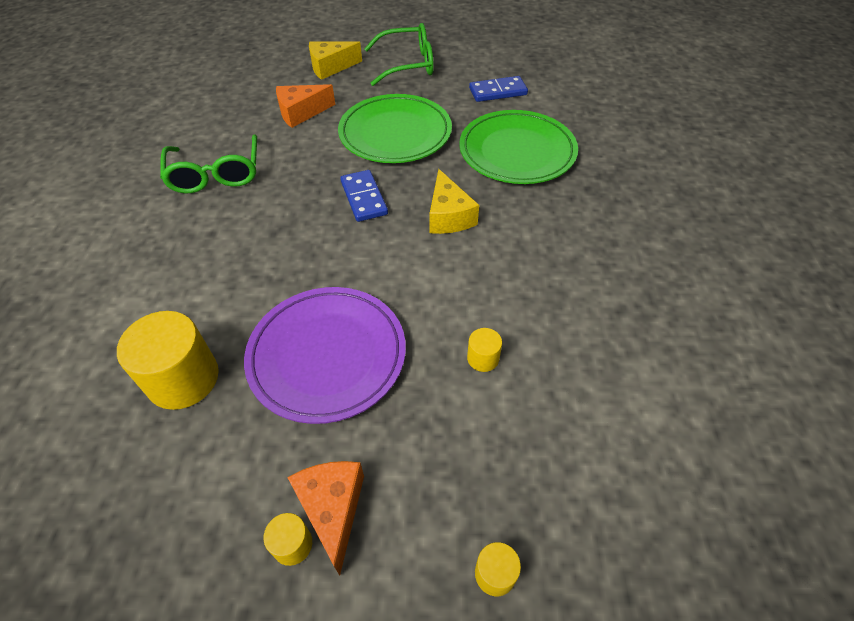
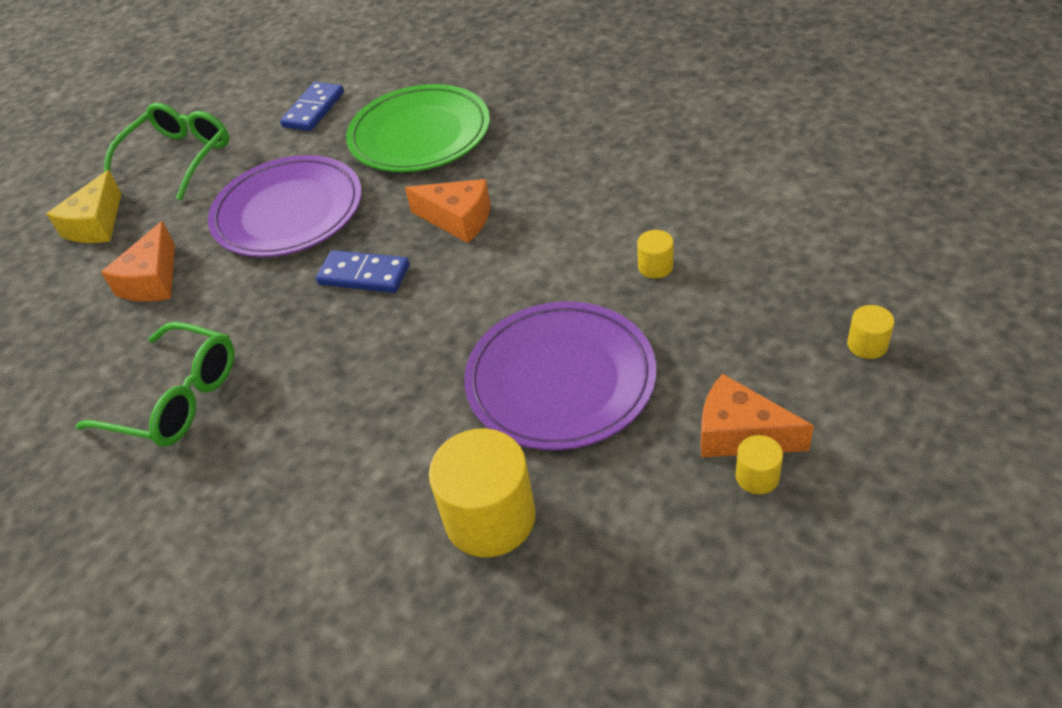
camera: 50 degrees left, 5 degrees down
(395, 134) = (288, 212): green plate -> purple plate
(448, 216) = (458, 220): yellow cheese -> orange cheese

